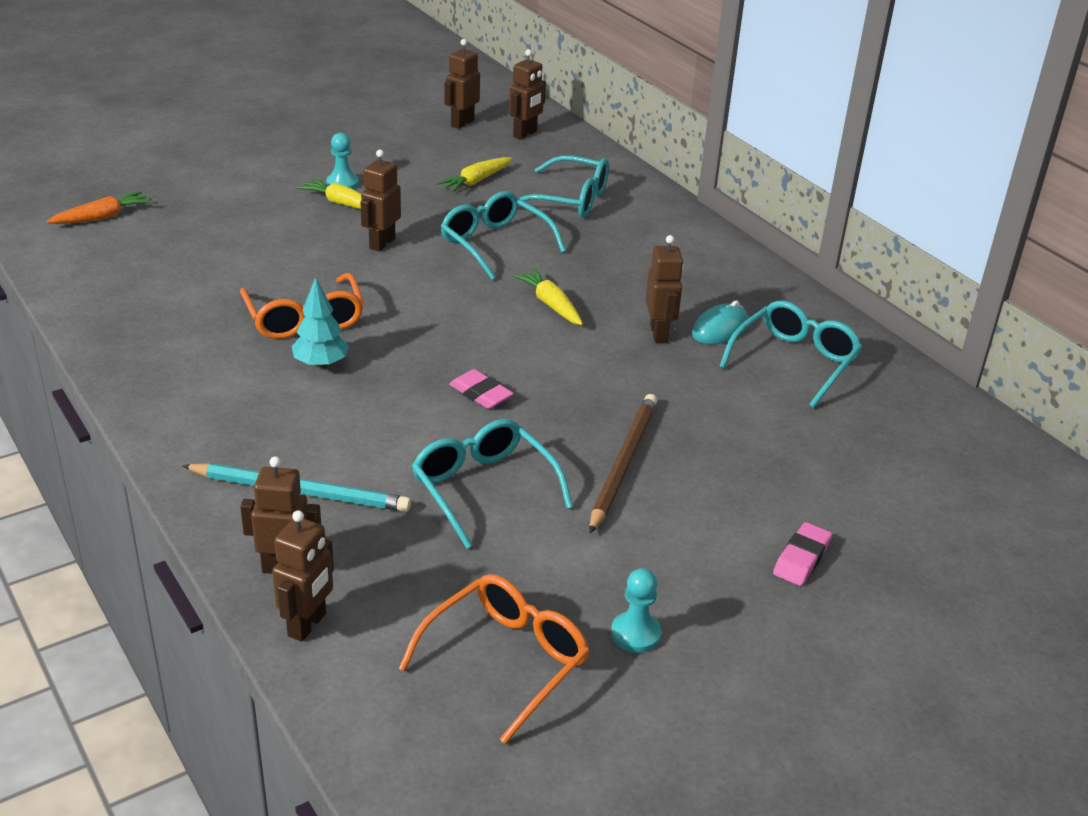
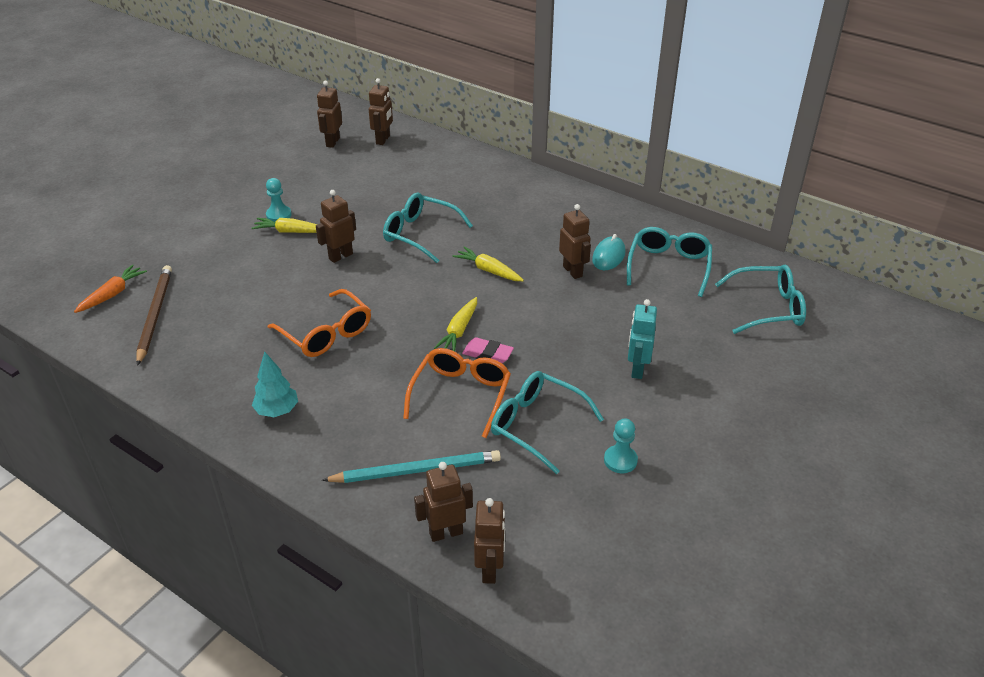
camera: 20 degrees left, 5 degrees up
(321, 364) = (362, 366): turquoise tree -> turquoise tree (277, 411)
(382, 243) = (340, 256): brown robot -> brown robot turned 45 degrees clockwise
(476, 181) = (373, 187): yellow carrot -> yellow carrot (459, 331)
(506, 660) = (633, 545): orange glasses -> orange glasses (461, 395)
(570, 200) = (448, 184): turquoise glasses -> turquoise glasses (768, 308)
(623, 463) = (612, 376): brown pencil -> brown pencil (155, 315)
(635, 634) = (699, 496): turquoise pawn -> turquoise pawn (620, 460)
(661, 465) = (637, 369): none -> turquoise robot
(801, 558) = (761, 407): pink eraser -> none

